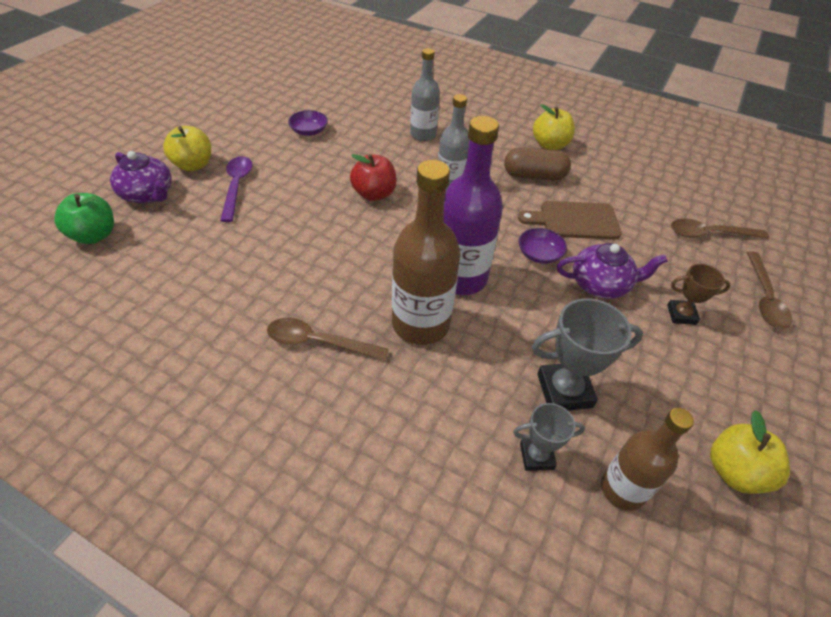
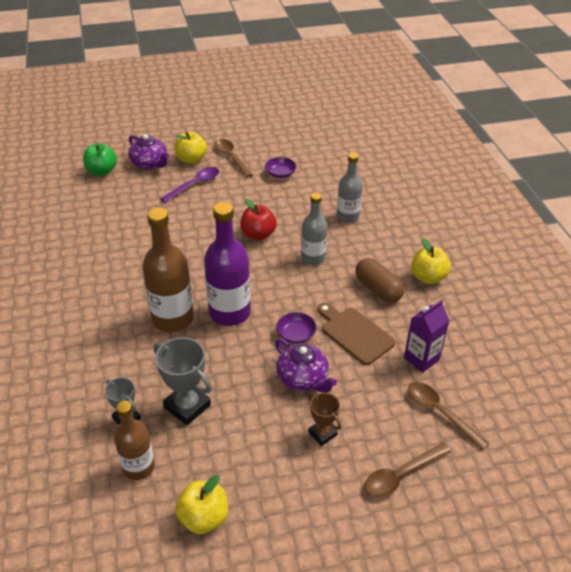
camera: 50 degrees right, 5 degrees down
(148, 194) = (150, 163): purple teapot -> purple teapot turned 45 degrees counterclockwise
(319, 342) = (117, 290): brown spoon -> brown spoon (231, 157)
(640, 205) = (421, 359): none -> purple carton

